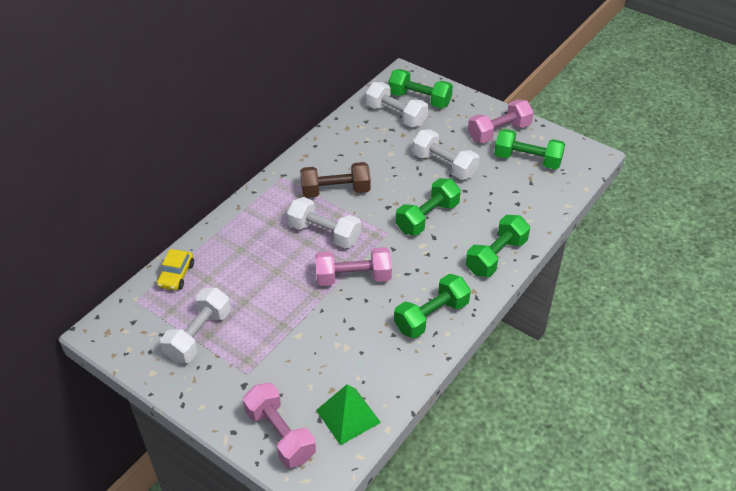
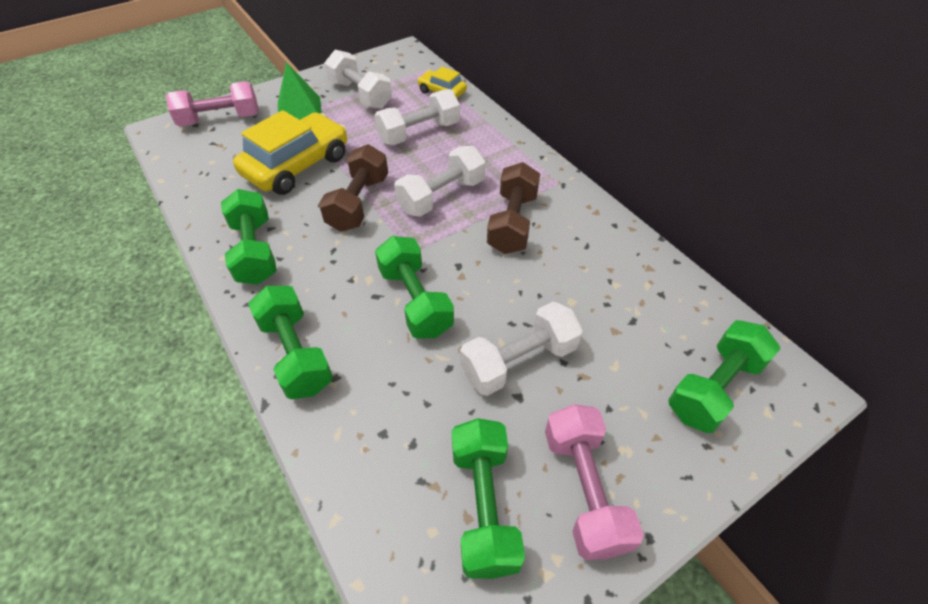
camera: 110 degrees right, 5 degrees up
(325, 336) = (297, 165): none -> yellow car
(348, 416) = (198, 159): green pyramid -> green pyramid (299, 111)
(353, 277) = (358, 203): pink dumbbell -> brown dumbbell
(396, 115) = (670, 337): white dumbbell -> white dumbbell (419, 133)
(527, 160) = (484, 505): green dumbbell -> green dumbbell turned 45 degrees counterclockwise

